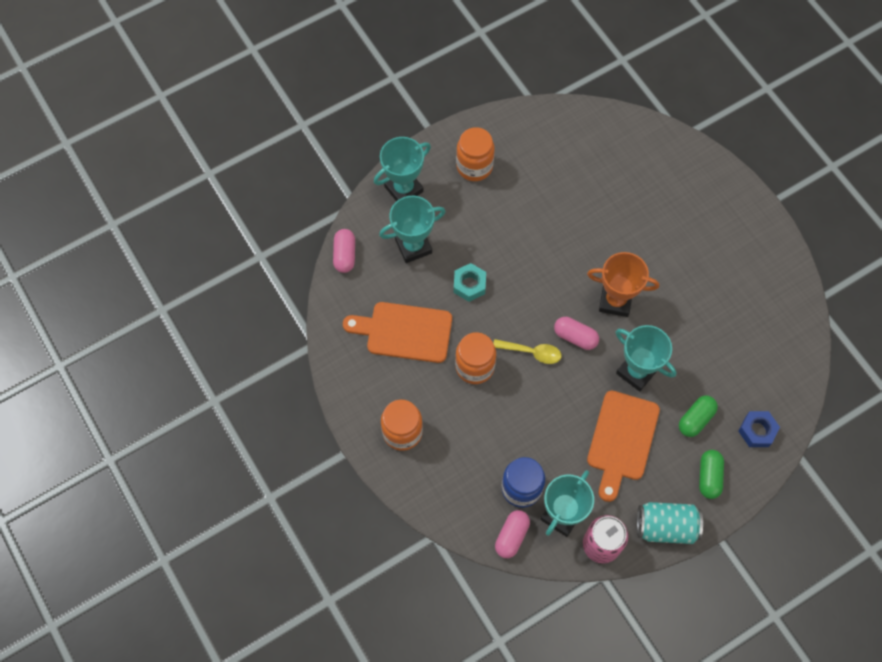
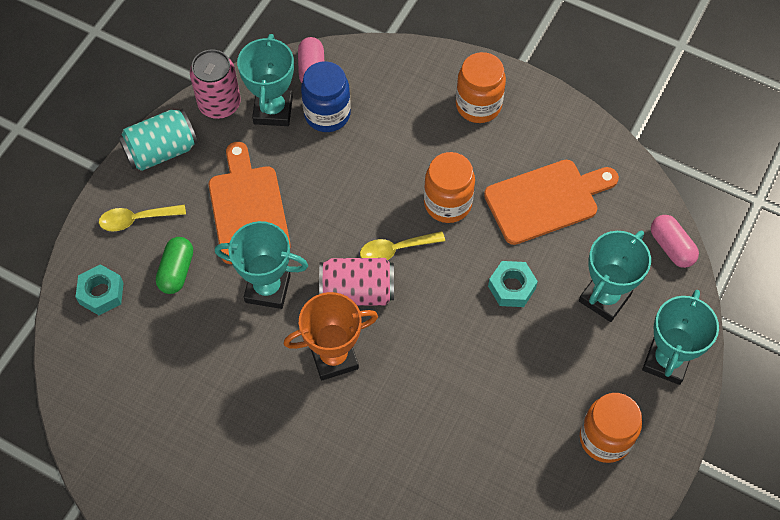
camera: 150 degrees right, 5 degrees down
(575, 337) = (357, 291): pink capsule -> pink can
(709, 477) = (136, 219): green capsule -> yellow spoon
(757, 431) = (101, 293): blue nut -> turquoise nut

